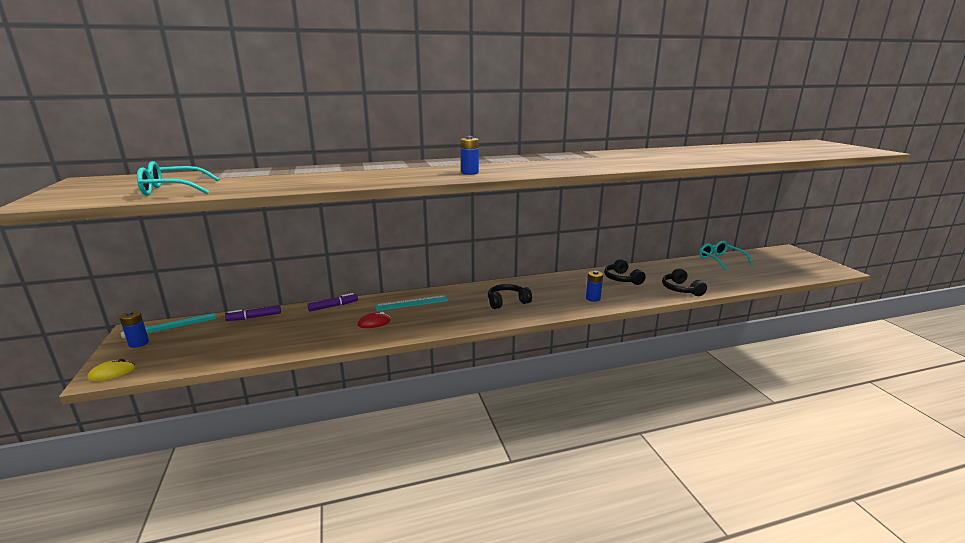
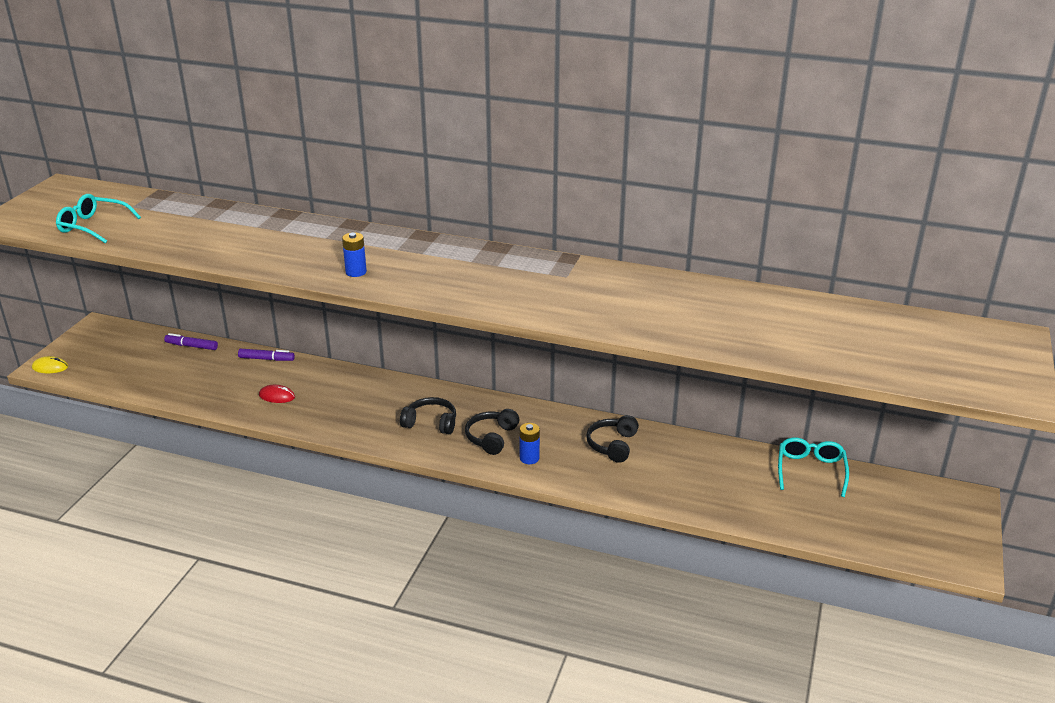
camera: 35 degrees right, 10 degrees up
(139, 343) = (89, 342): blue battery -> none
(175, 327) = (127, 333): turquoise pencil -> none
(412, 303) = (338, 384): turquoise ruler -> none
(681, 289) = (659, 492): black headphones -> black headphones (492, 437)

